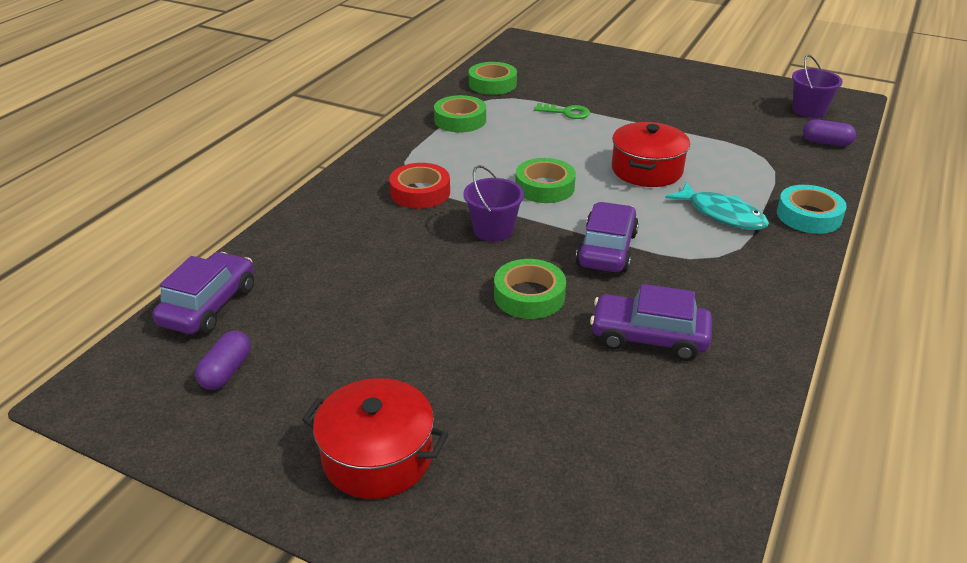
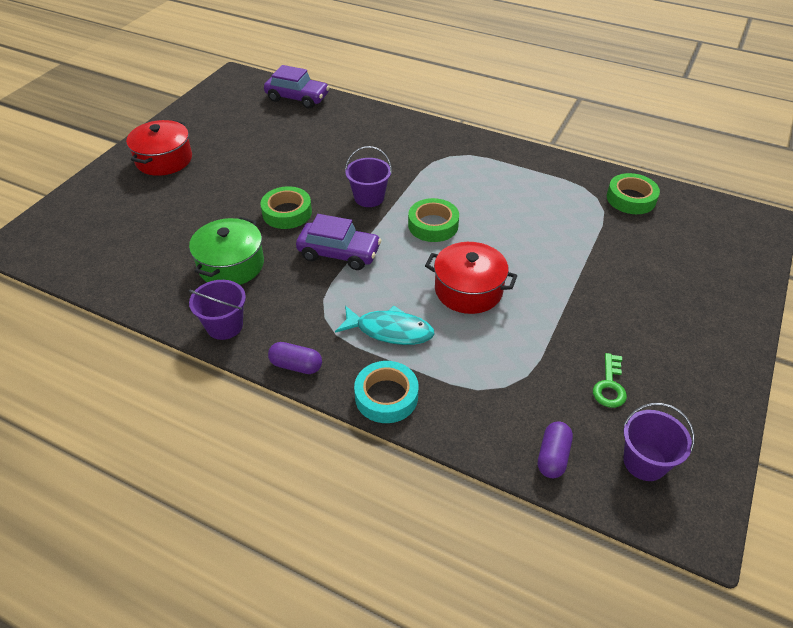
camera: 90 degrees right, 10 degrees up
(226, 371) = (240, 110): purple capsule -> purple capsule (296, 365)
(420, 192) = (422, 163): red tape -> none
(460, 120) = (547, 180): green tape -> none
(566, 112) = (579, 245): green key -> green key (609, 385)
(649, 337) = (231, 265): purple car -> green pot
(722, 214) = (390, 331): turquoise fish -> turquoise fish turned 120 degrees counterclockwise
(762, 331) = (224, 326): none -> purple bucket

